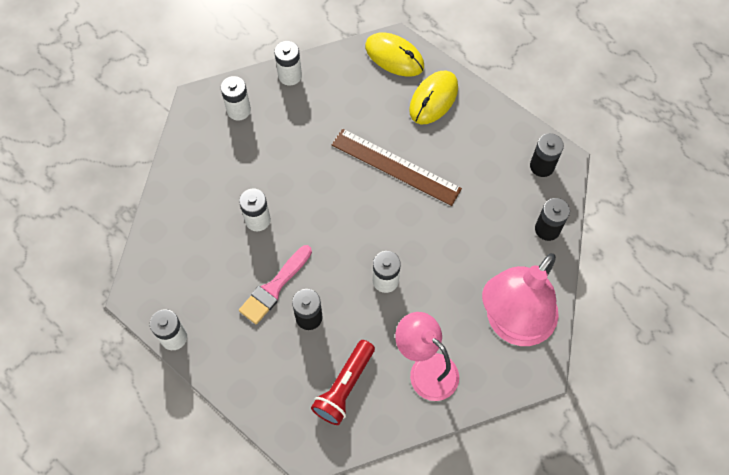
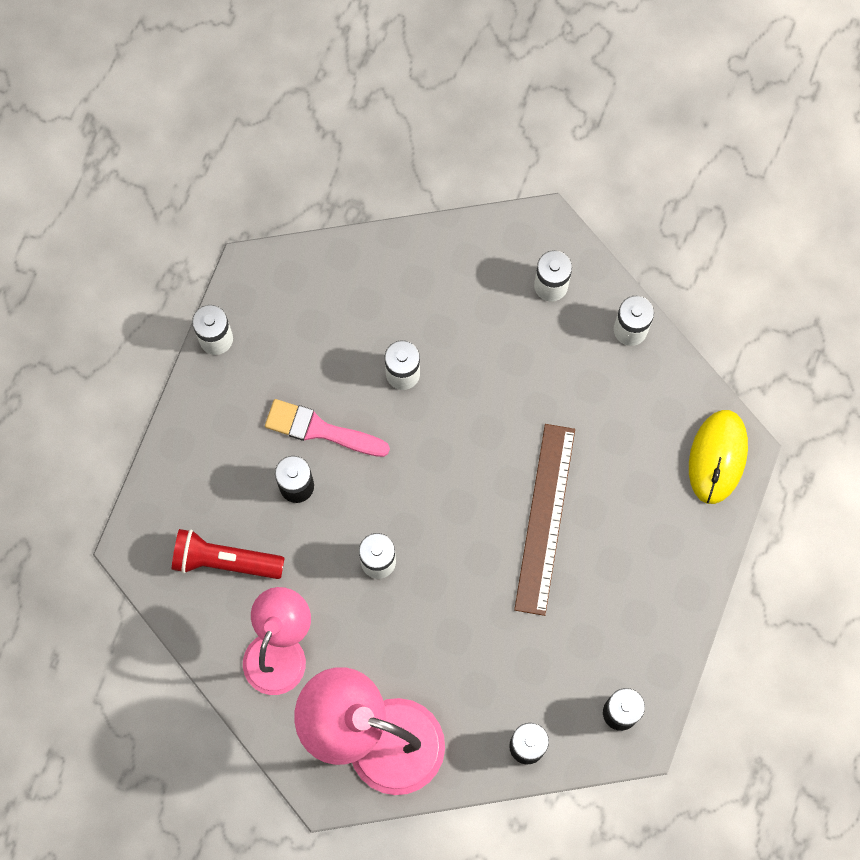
camera: 70 degrees right, 10 degrees up
(433, 99) = (669, 533): yellow mouse -> none

